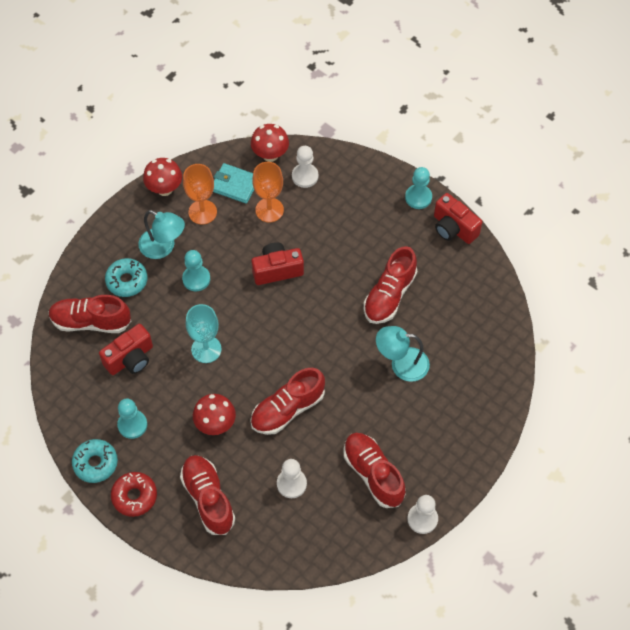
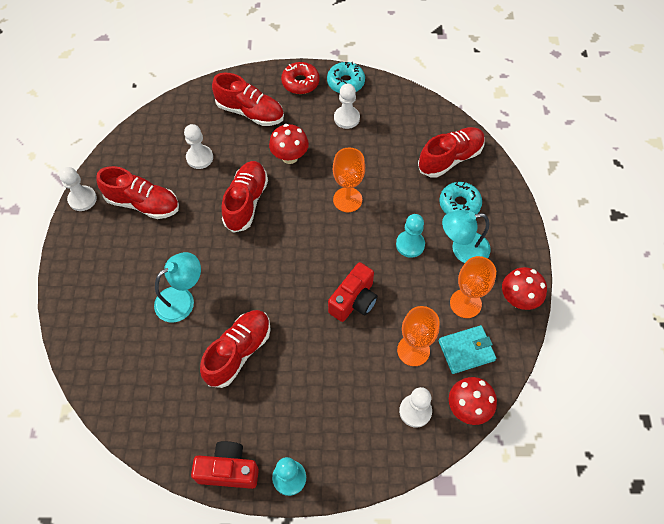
camera: 140 degrees right, 0 degrees up
(130, 359) = (394, 155): red camera -> none
(132, 425) = (346, 118): turquoise pawn -> white pawn
(206, 349) = (347, 199): turquoise goblet -> orange goblet
(389, 295) = (238, 352): red shoe -> red shoe turned 45 degrees clockwise

